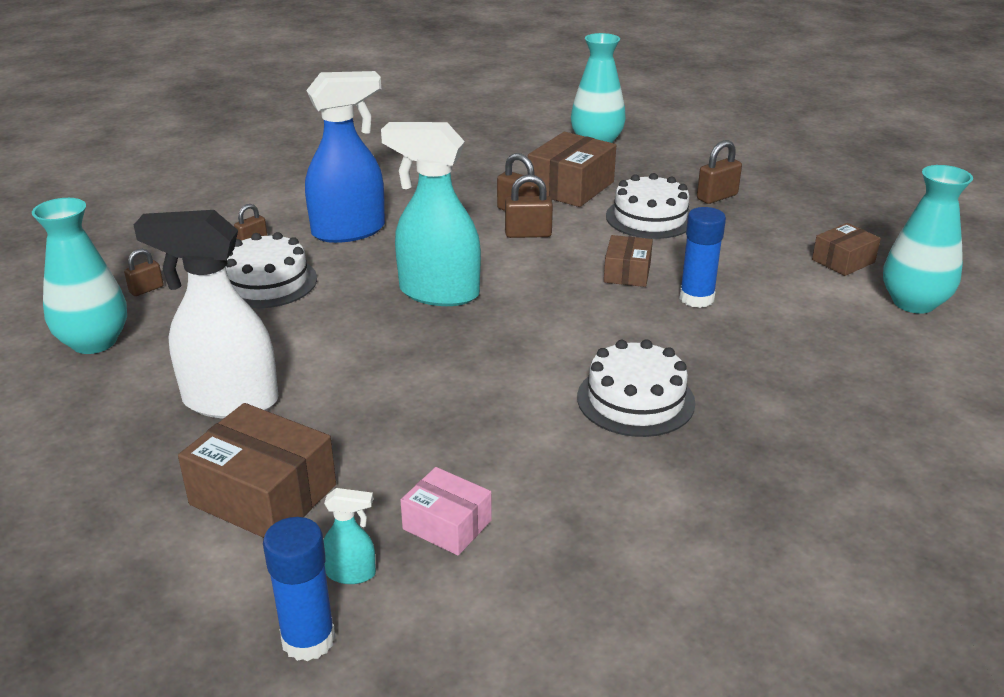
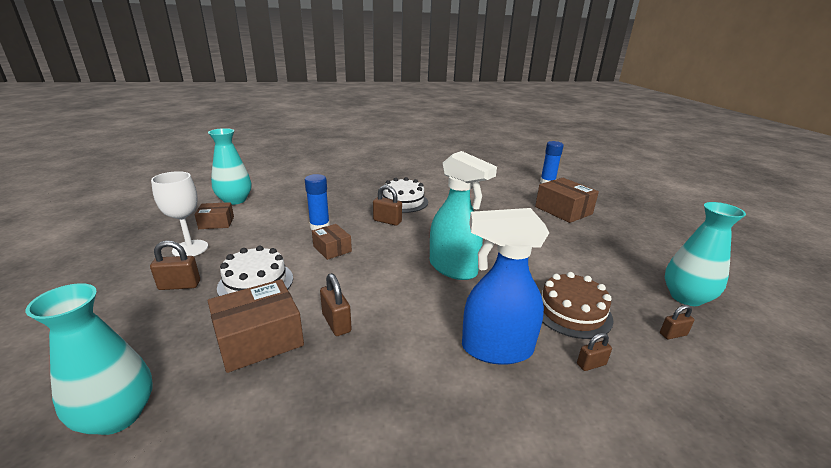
camera: 155 degrees left, 5 degrees down
(229, 401) = (584, 243): white spray bottle -> none
(267, 282) = (571, 312): white cake -> brown cake
(351, 573) = (533, 189): turquoise spray bottle -> none
(447, 524) = (498, 191): pink box -> none
(528, 234) = (355, 296): brown padlock -> brown padlock (387, 221)
(627, 273) = (332, 249): brown box -> brown box turned 75 degrees counterclockwise
(791, 225) = (190, 248): none -> white goblet

